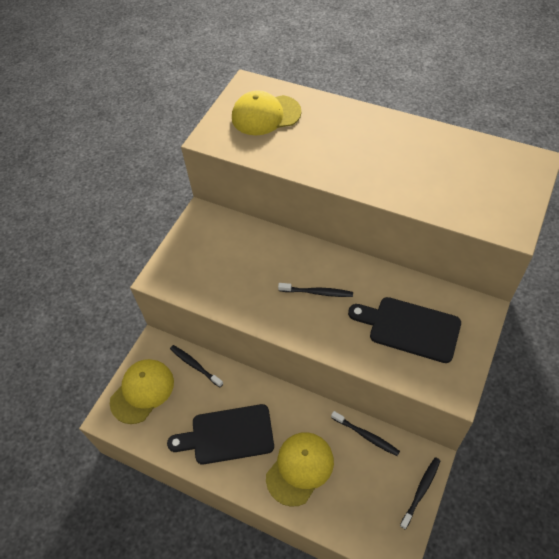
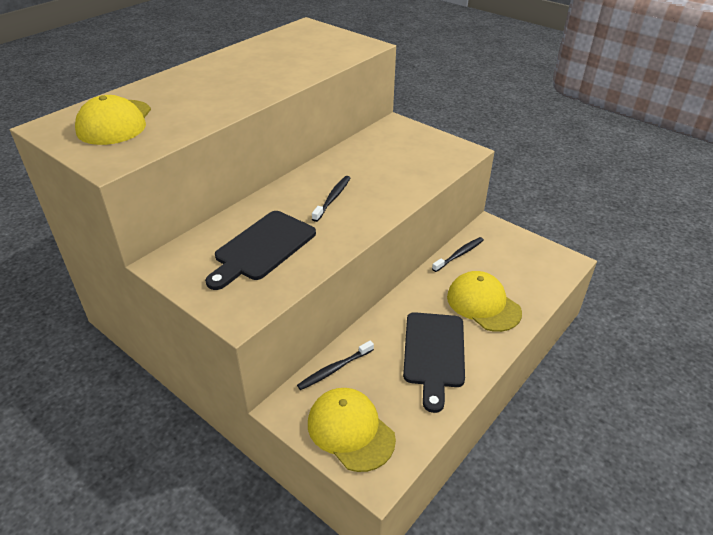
camera: 80 degrees left, 15 degrees down
(409, 328) = (398, 158): black cutting board -> black cutting board (262, 248)
(421, 491) = (516, 236): black toothbrush -> none

